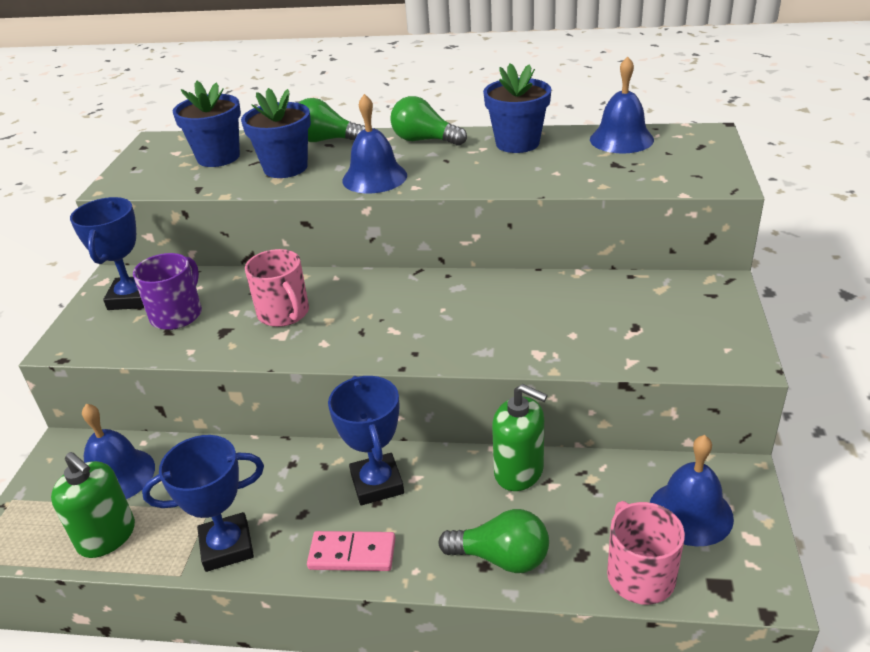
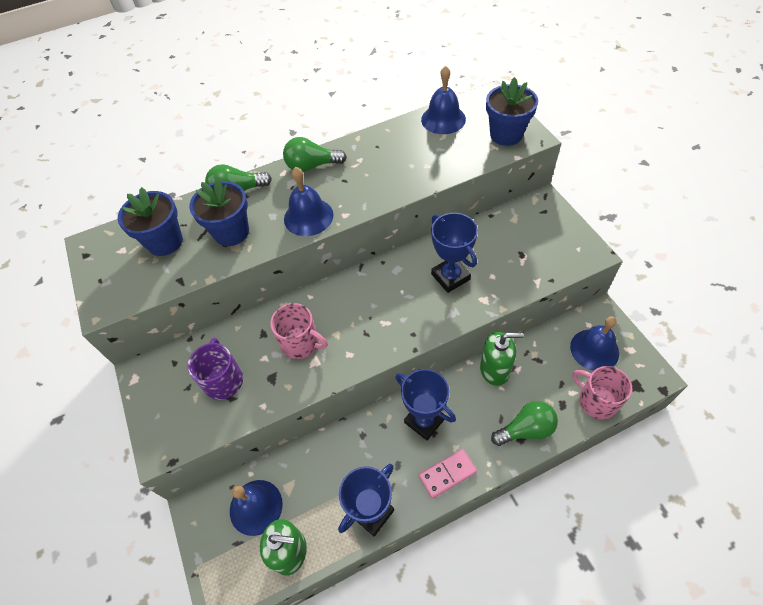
camera: 30 degrees left, 20 degrees up
(132, 298) = (173, 383): blue trophy -> blue trophy (450, 277)
(517, 143) = (379, 146): blue flower pot -> blue flower pot (506, 134)

